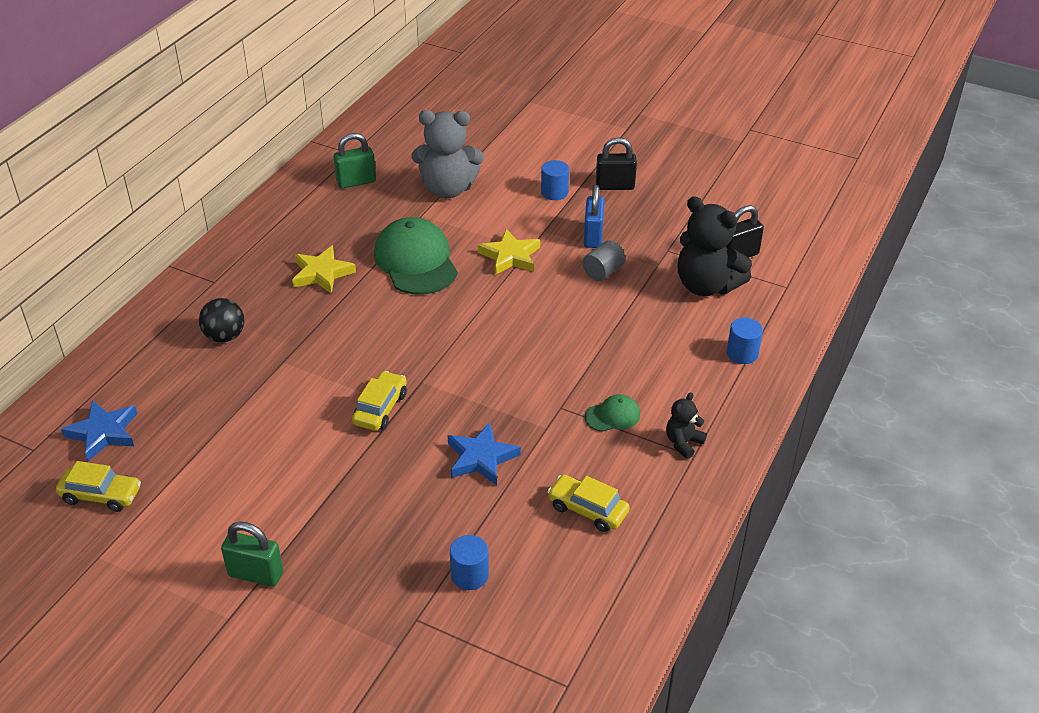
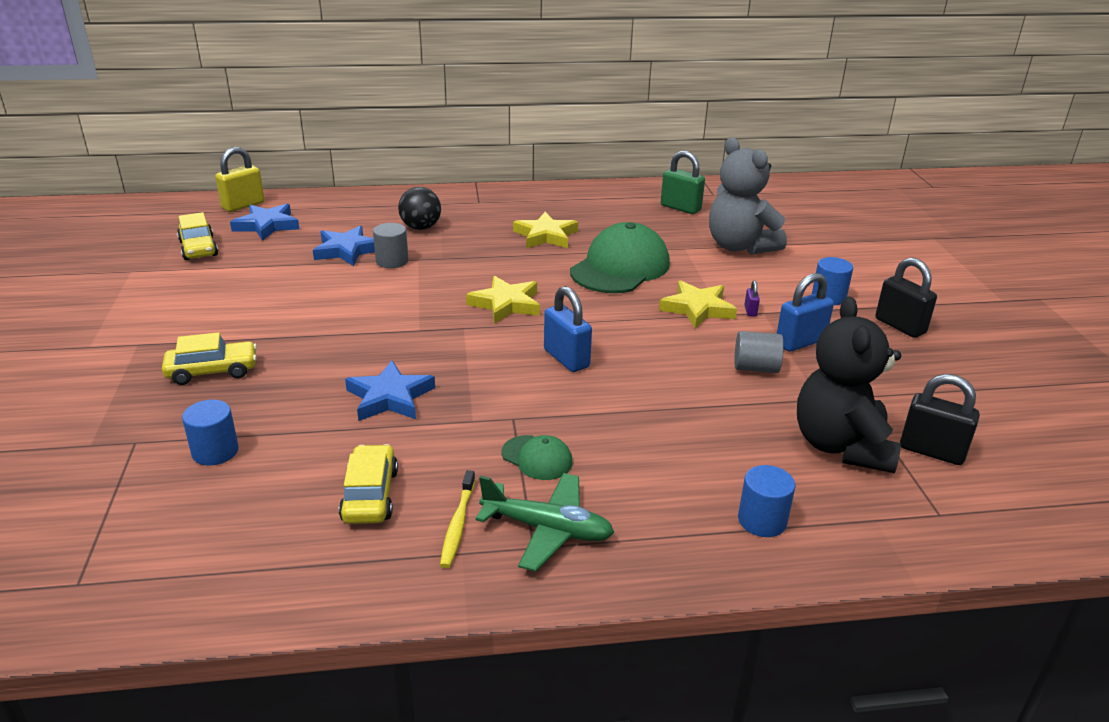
camera: 55 degrees right, 10 degrees down
(33, 435) = (243, 205): none -> yellow padlock
(218, 397) = (347, 250): none -> blue star
(256, 574) = (149, 339): green padlock -> none
(270, 378) = (392, 261): none -> grey cylinder
(380, 408) = (406, 321): yellow car -> yellow car (212, 371)
(409, 344) = (506, 304): none -> yellow star
(513, 349) = (566, 358): none -> blue padlock
(537, 235) = (750, 311): none -> purple padlock
(649, 480) = (458, 524): none -> yellow toothbrush
(683, 443) = (547, 529): black teddy bear -> green plane

